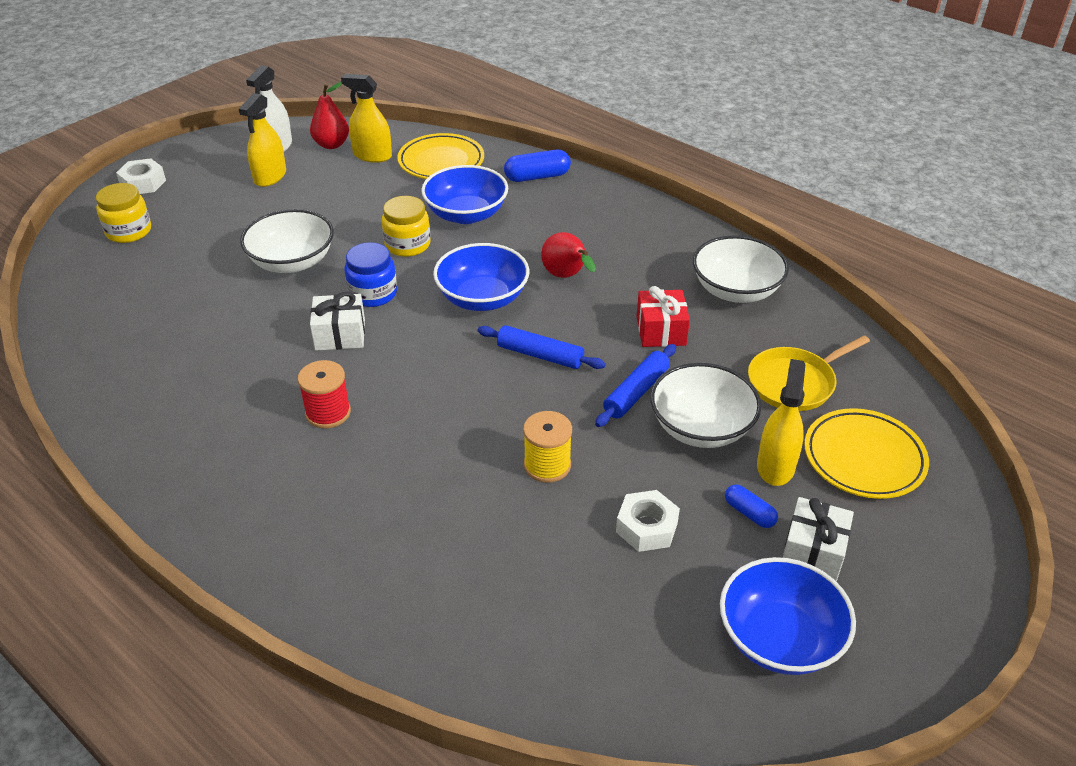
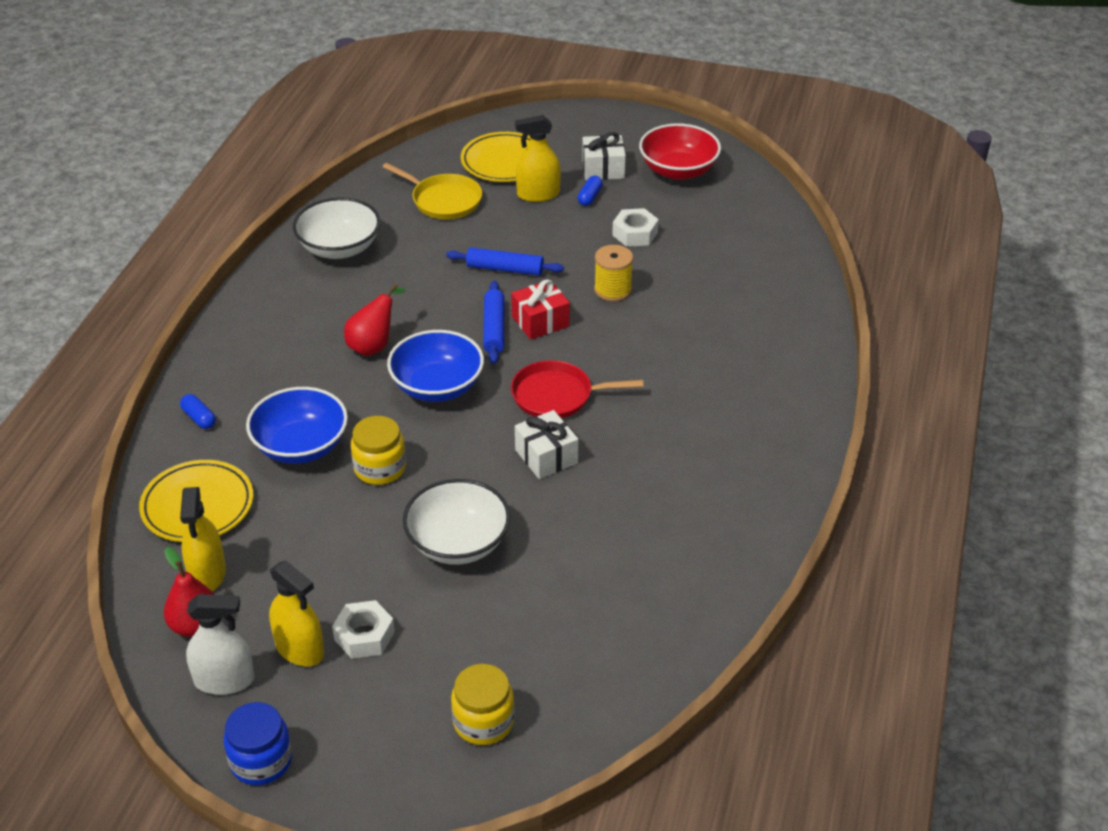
camera: 115 degrees left, 0 degrees up
(143, 183) = (375, 776): white nut -> white nut (364, 636)
(270, 176) = (299, 649): yellow spray bottle -> yellow spray bottle turned 45 degrees clockwise
(328, 413) = (644, 421): red spool -> none
(373, 293) = (474, 460): blue jar -> blue jar (261, 761)
(411, 366) = (556, 396): none -> red pan
(537, 177) = (199, 418): blue capsule -> blue capsule, size x0.61
(661, 331) = (420, 274): red gift -> red gift (540, 321)
(701, 427) = (522, 231): white bowl -> none
(779, 638) = (678, 170): blue bowl -> red bowl

